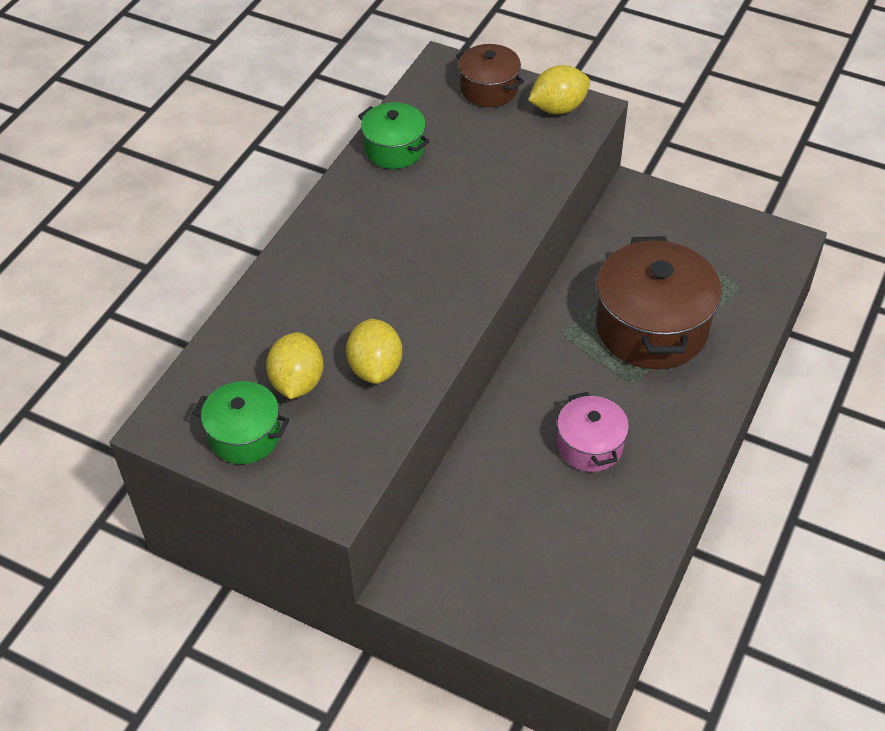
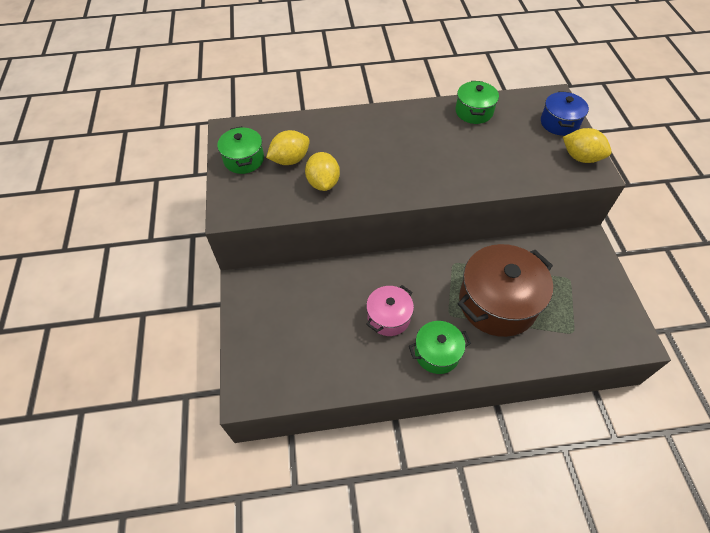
camera: 55 degrees right, 5 degrees up
(375, 368) = (323, 183): yellow lemon -> yellow lemon turned 60 degrees counterclockwise
(489, 89) = (559, 123): brown pot -> blue pot
(675, 427) = (437, 353): none -> green pot

